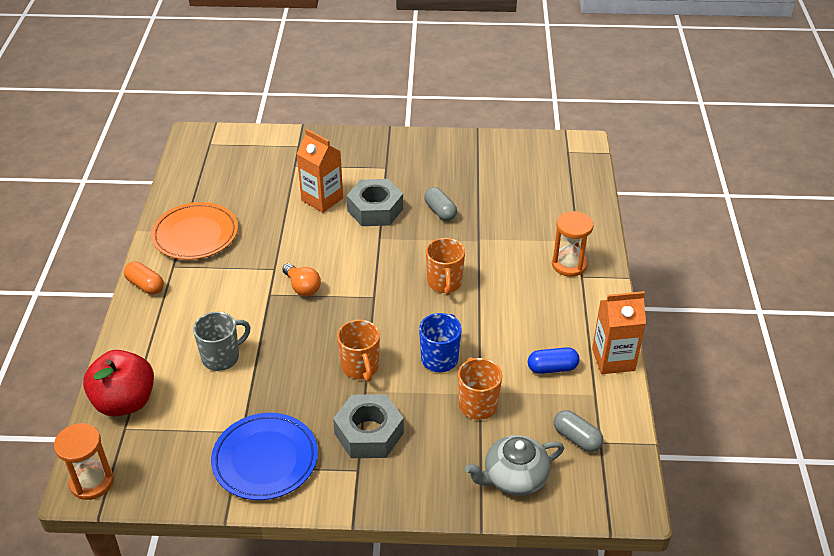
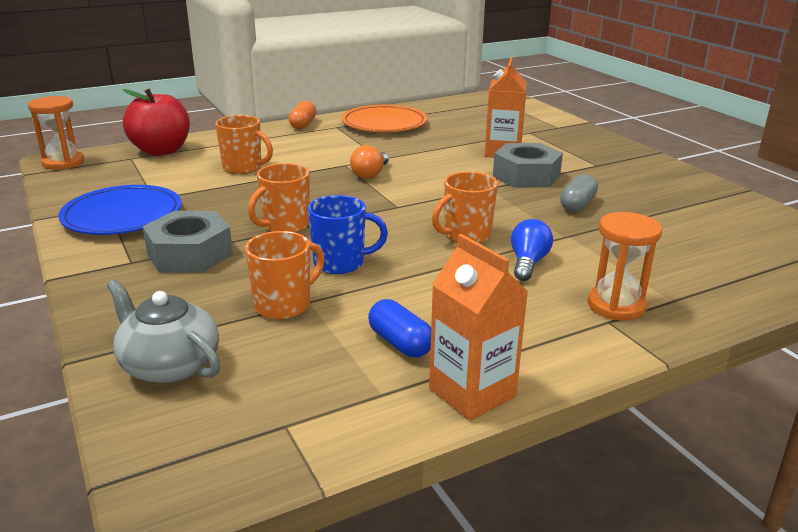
camera: 60 degrees right, 15 degrees down
(222, 357) = (243, 168): grey mug -> orange mug
(500, 274) = (528, 263): none -> blue light bulb
(576, 438) = (278, 400): grey capsule -> none

